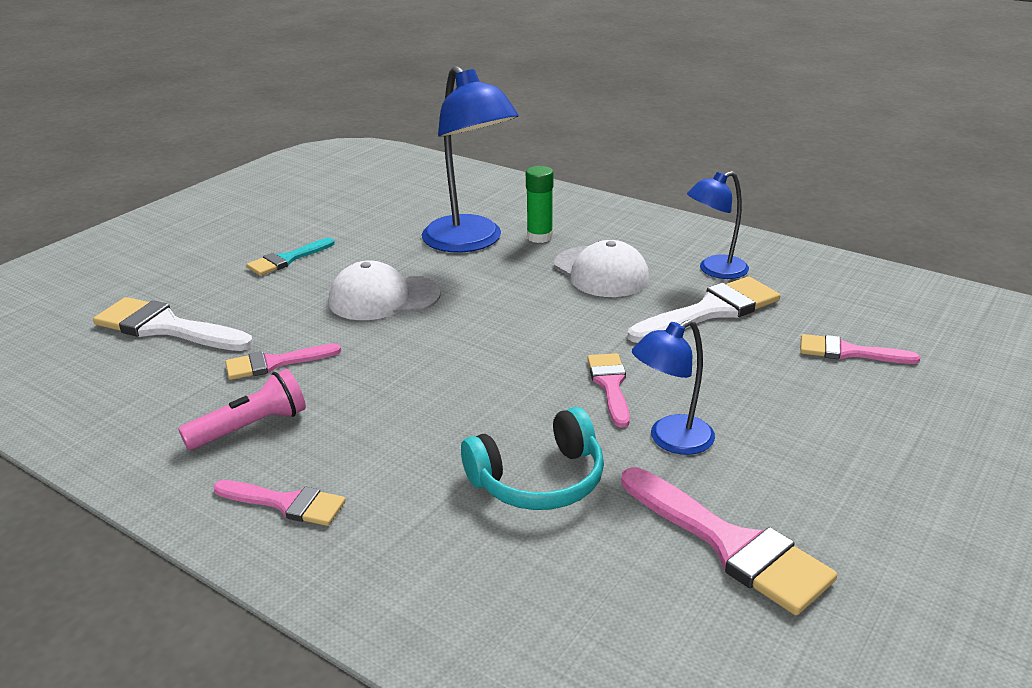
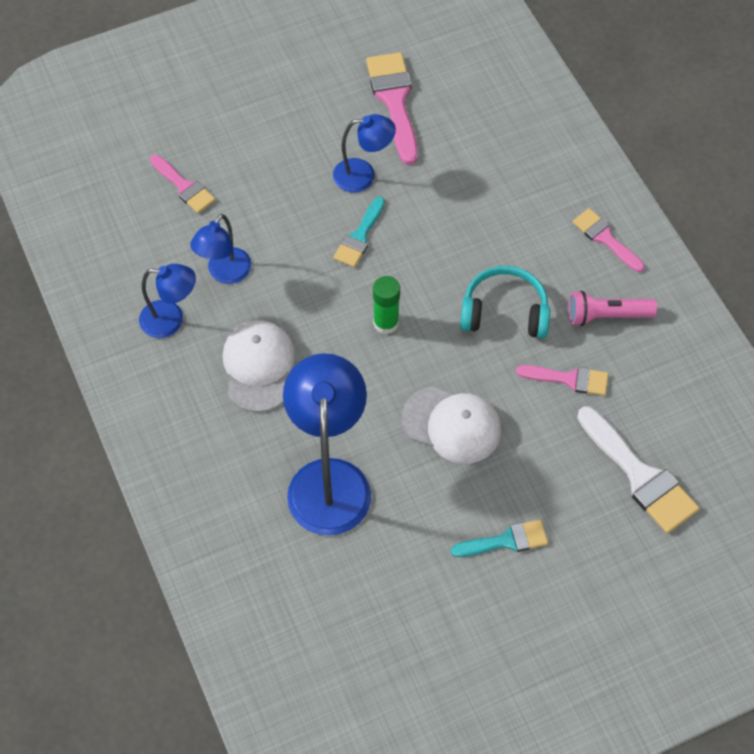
camera: 150 degrees left, 30 degrees up
(539, 237) = (263, 453): green glue stick -> green glue stick (386, 323)
(539, 480) = (458, 185): turquoise headphones -> turquoise headphones (504, 312)
(610, 385) = (359, 237): pink brush -> turquoise brush
(711, 311) = (225, 273): white brush -> blue lamp

